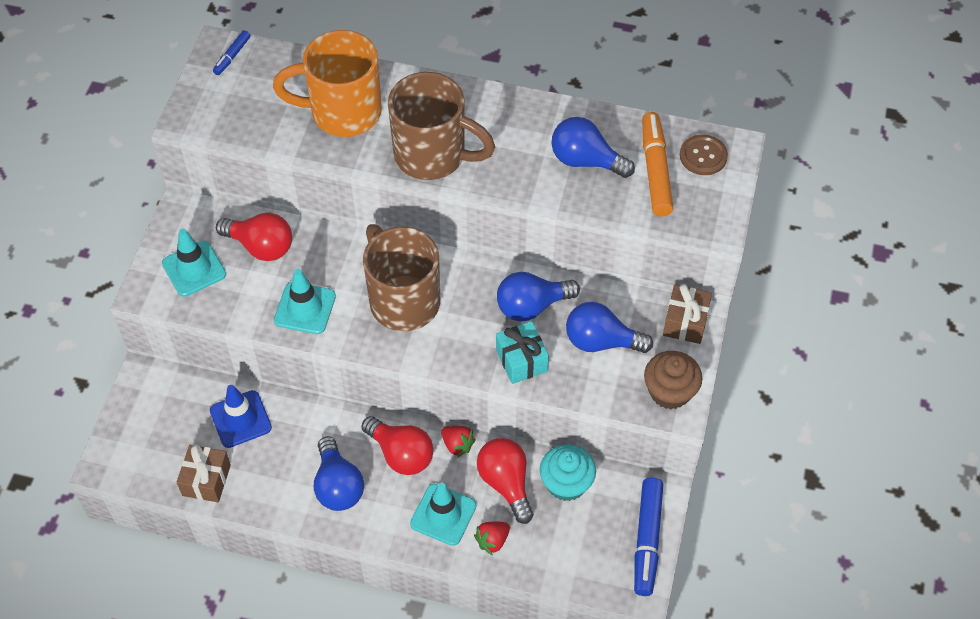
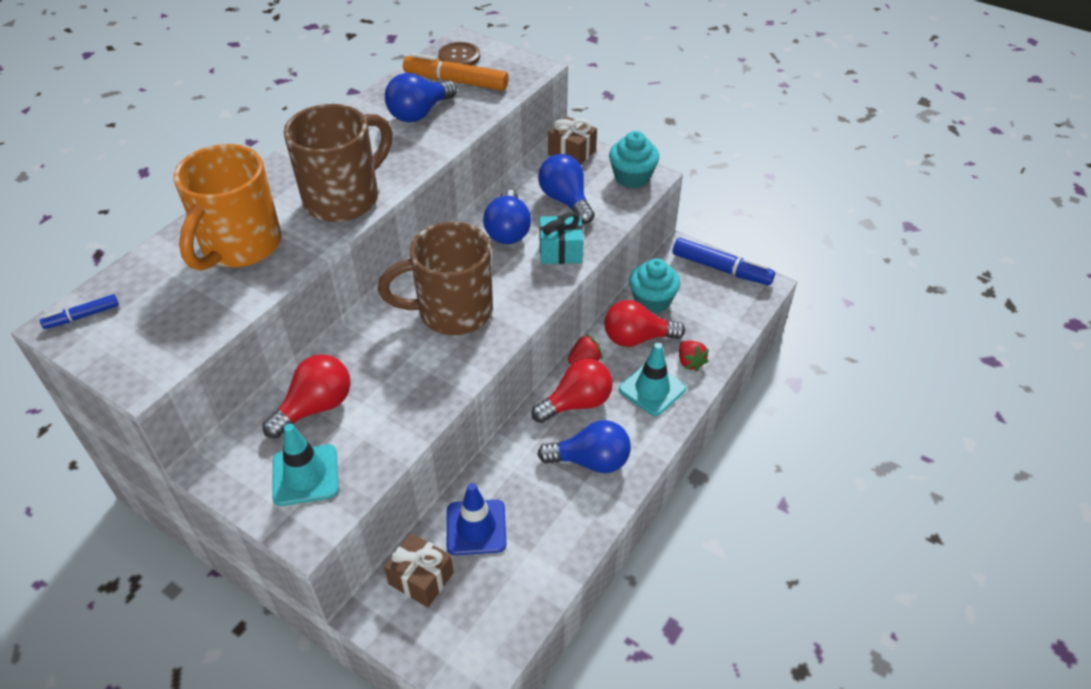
camera: 70 degrees left, 10 degrees down
(206, 480) = (536, 578): brown gift -> brown gift (421, 578)
(232, 56) = (82, 316): blue marker -> blue marker turned 105 degrees clockwise
(305, 308) = (417, 388): turquoise traffic cone -> none
(601, 341) = (565, 200): blue light bulb -> blue light bulb turned 120 degrees clockwise
(669, 391) = (632, 177): brown cupcake -> turquoise cupcake

